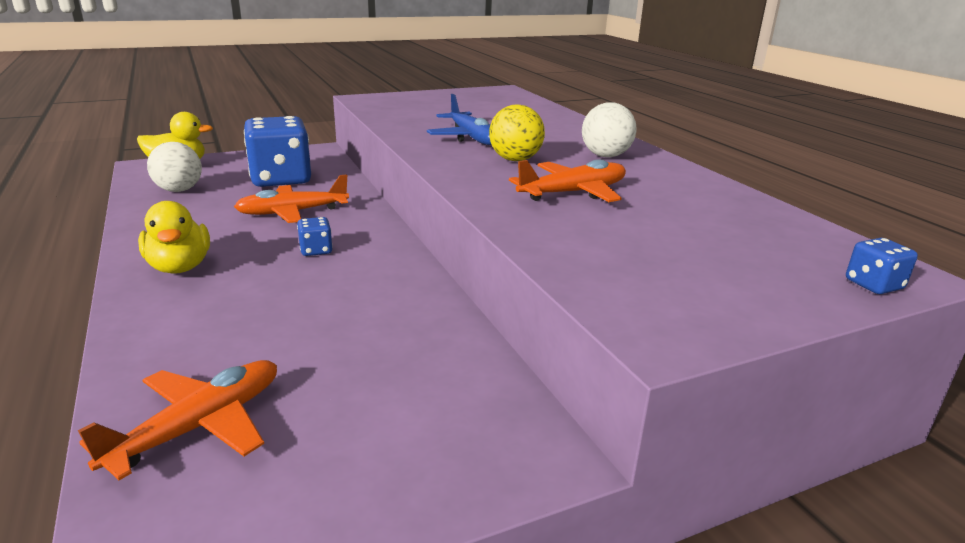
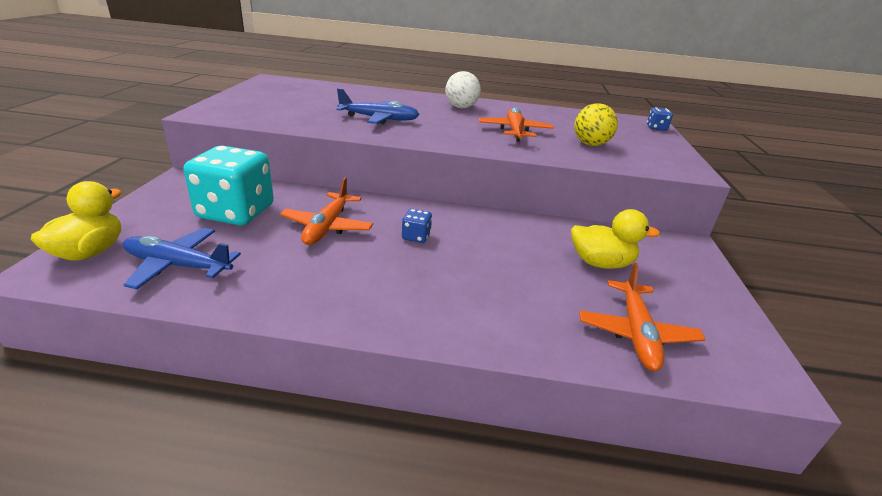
camera: 60 degrees left, 5 degrees up
(179, 190) = (178, 266): white ball -> blue plane
(180, 267) = (386, 299): yellow duck -> yellow duck (600, 263)
(198, 427) = (636, 333): orange plane -> orange plane turned 150 degrees counterclockwise
(281, 179) = (236, 212): blue dice -> turquoise dice
(515, 160) = (441, 124): yellow ball -> yellow ball (590, 144)

